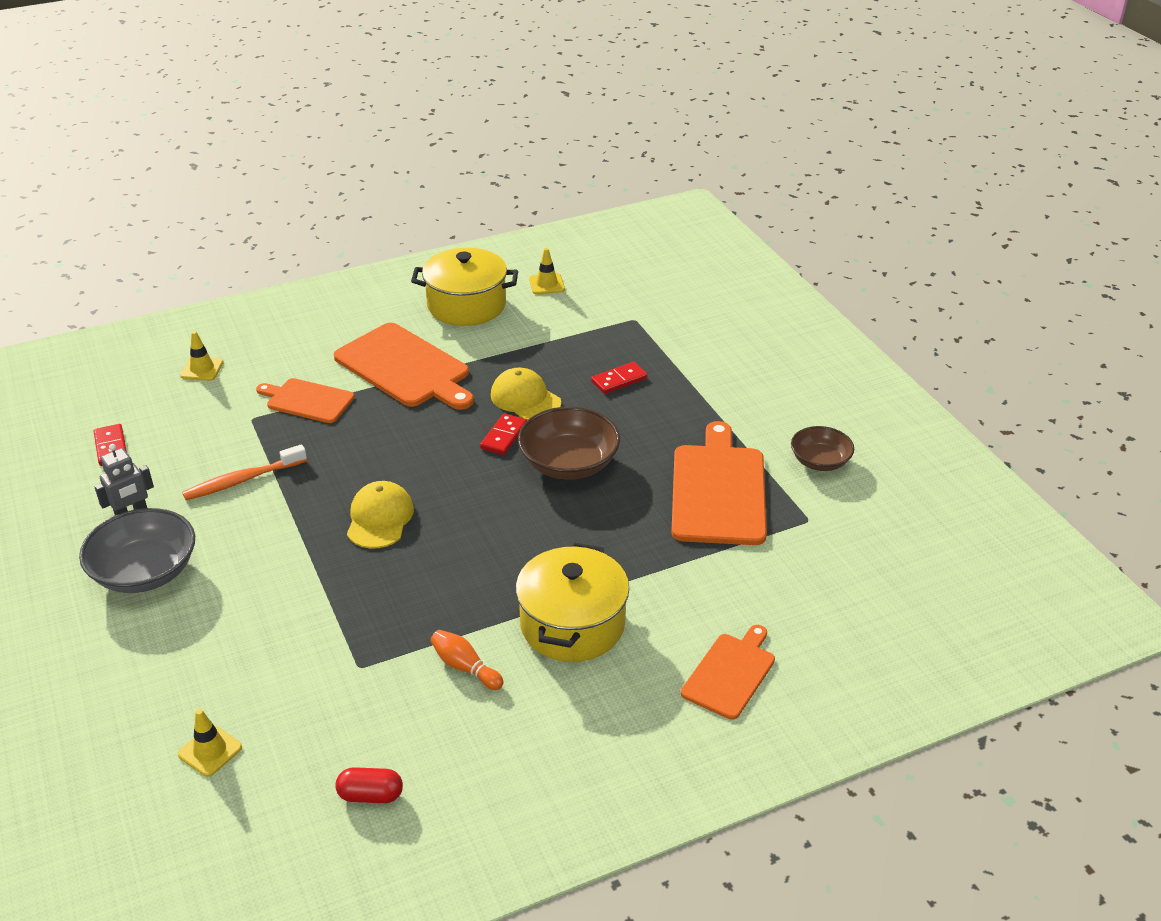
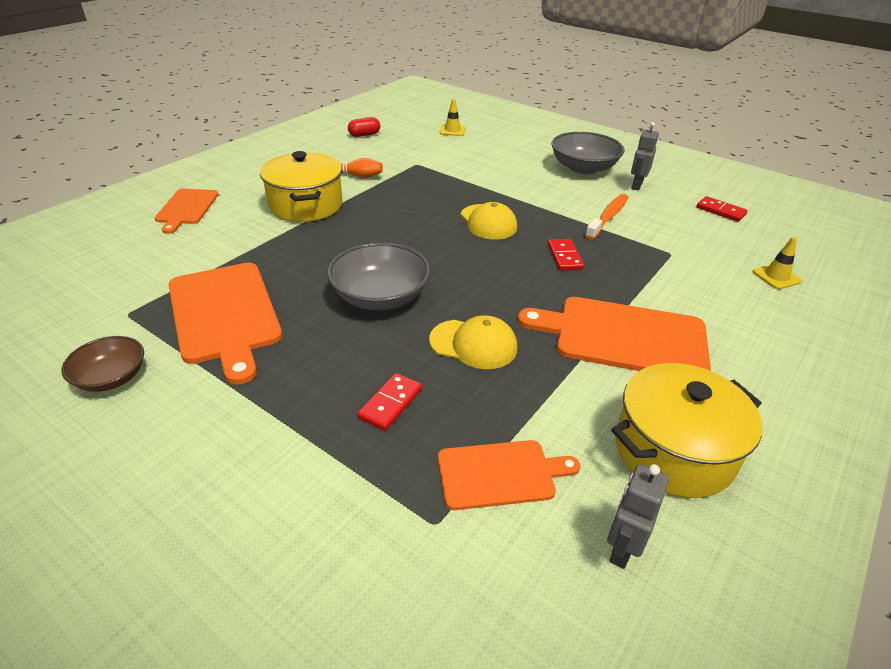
camera: 150 degrees right, 0 degrees up
(307, 400) = (655, 279): orange cutting board -> orange cutting board (500, 474)
(503, 436) = (458, 302): red domino -> red domino (564, 257)
(547, 284) = (622, 548): yellow traffic cone -> grey robot
(569, 463) = (380, 297): brown bowl -> grey bowl

